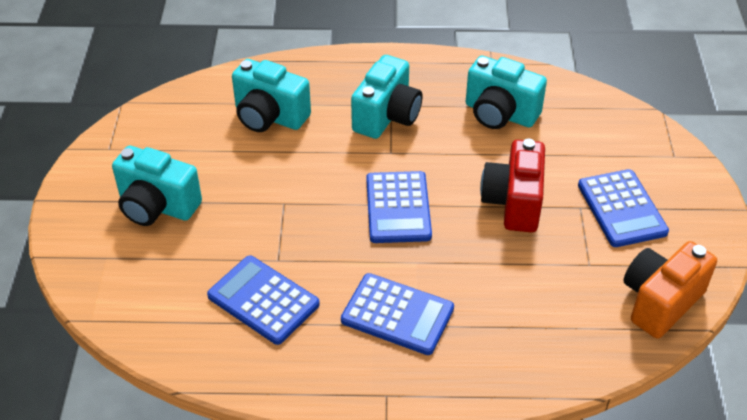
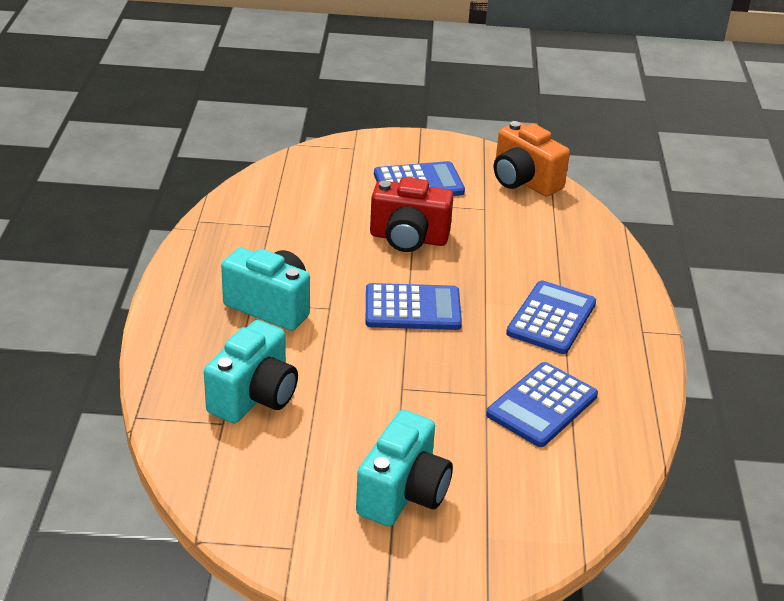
camera: 90 degrees left, 10 degrees down
(500, 114) = (280, 232): turquoise camera -> none

